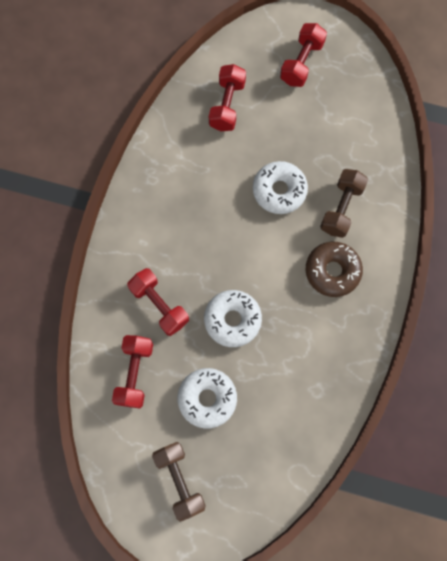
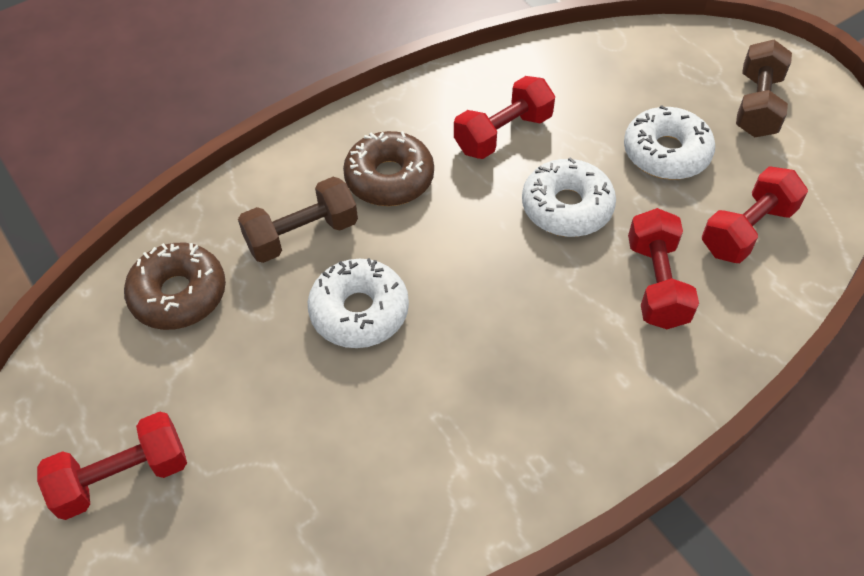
camera: 140 degrees left, 20 degrees down
(227, 105) = (309, 498): red dumbbell -> red dumbbell (503, 134)
(362, 141) = (179, 294): none -> brown donut

